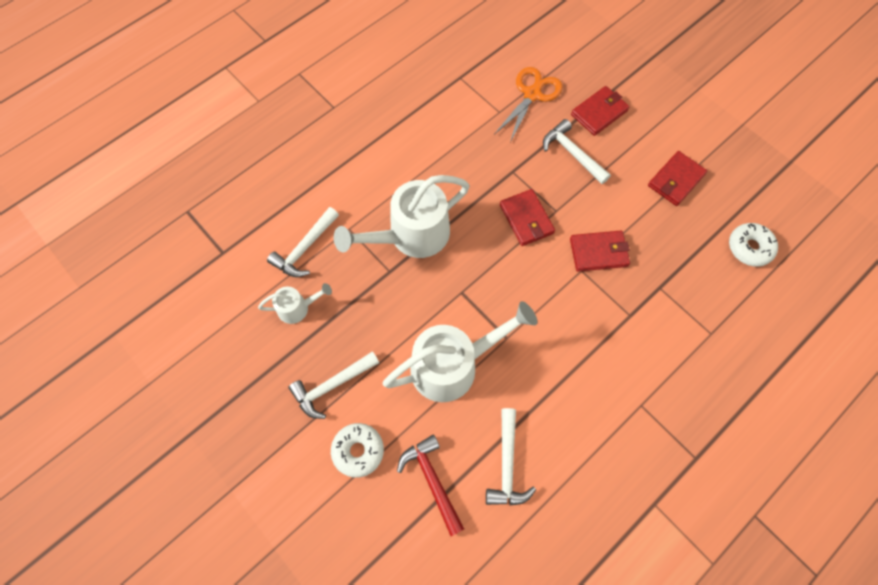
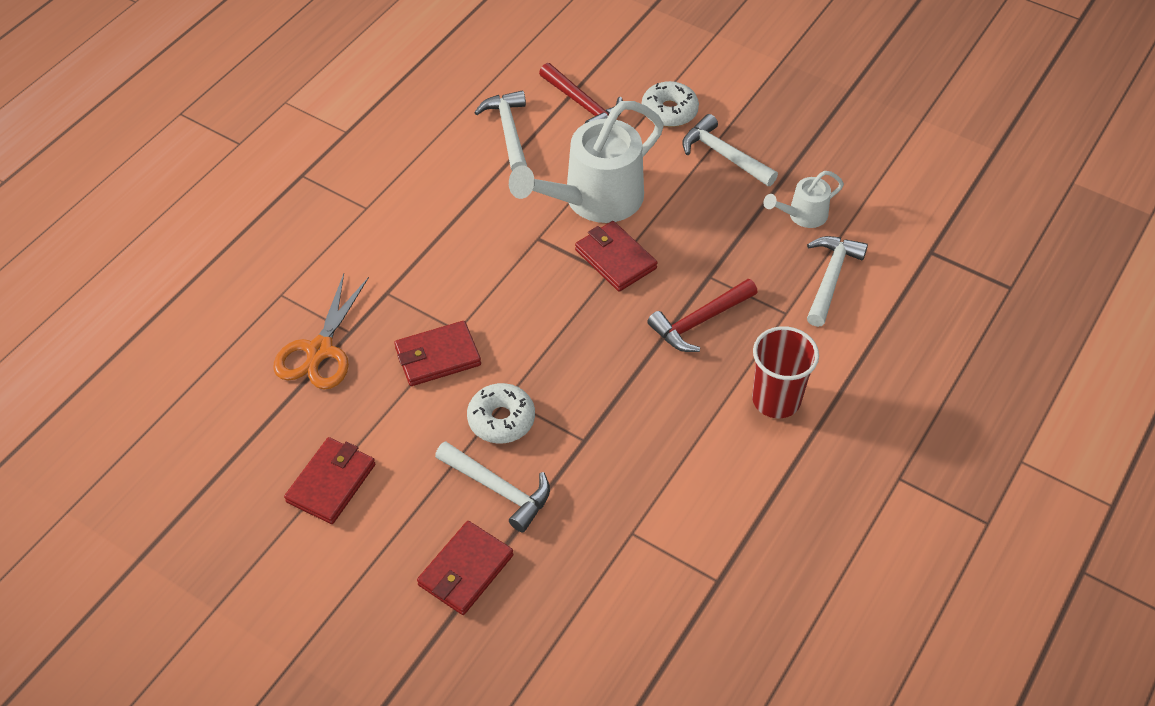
camera: 165 degrees right, 15 degrees down
(332, 386) = (723, 155): white hammer -> white hammer turned 90 degrees counterclockwise
(383, 169) = (776, 399): none -> red cup
(410, 236) = (699, 322): white watering can -> red hammer
(526, 219) = (547, 377): red wallet -> red wallet (615, 259)
(532, 94) = (586, 577): orange scissors -> orange scissors (320, 350)
(749, 248) = (222, 408): white donut -> white donut (501, 419)

